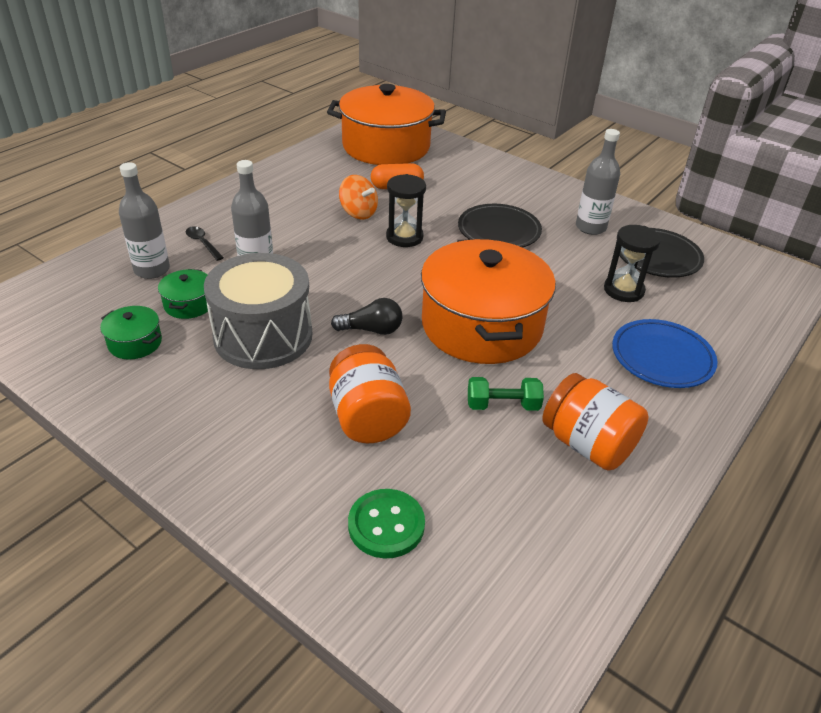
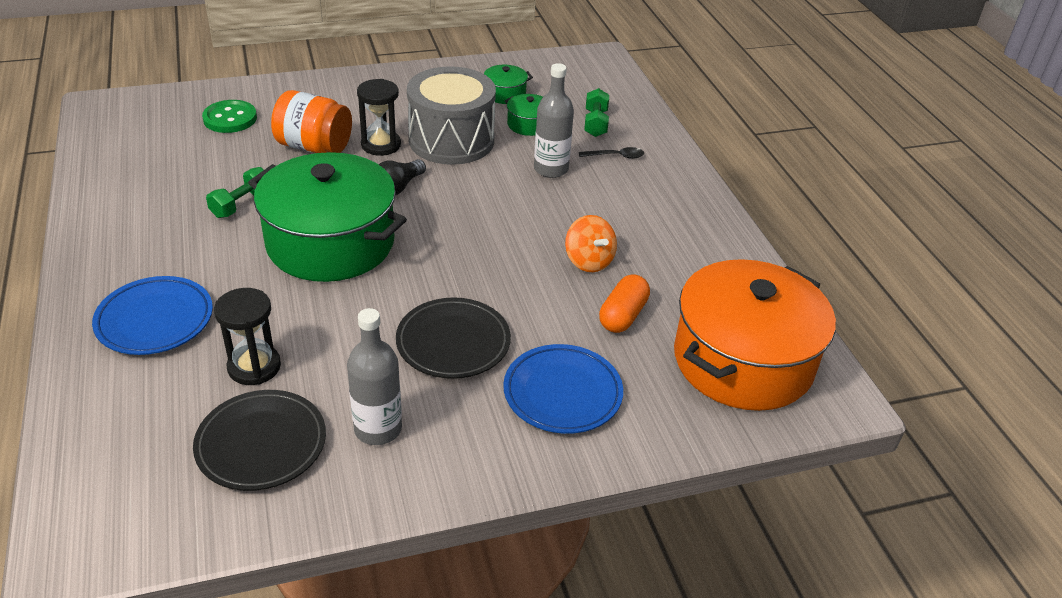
camera: 125 degrees right, 0 degrees up
(152, 270) = (595, 123): grey bottle -> green dumbbell
(358, 213) = (589, 261): orange spinning top -> orange spinning top turned 105 degrees counterclockwise
(404, 237) = (511, 269): black hourglass -> black hourglass (381, 145)
(481, 326) = (330, 243): orange pot -> green pot
(484, 186) = (562, 393): none -> blue plate
(587, 444) = (156, 219): orange jar -> none

